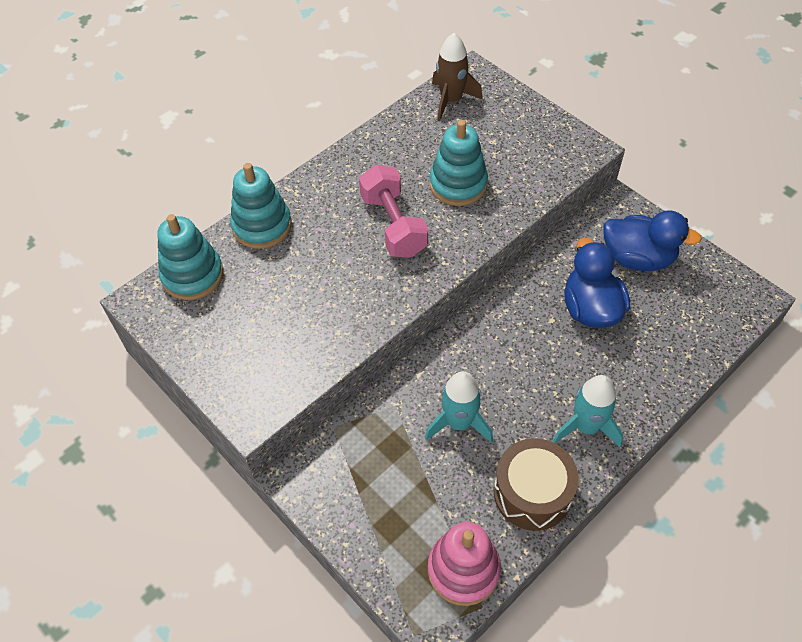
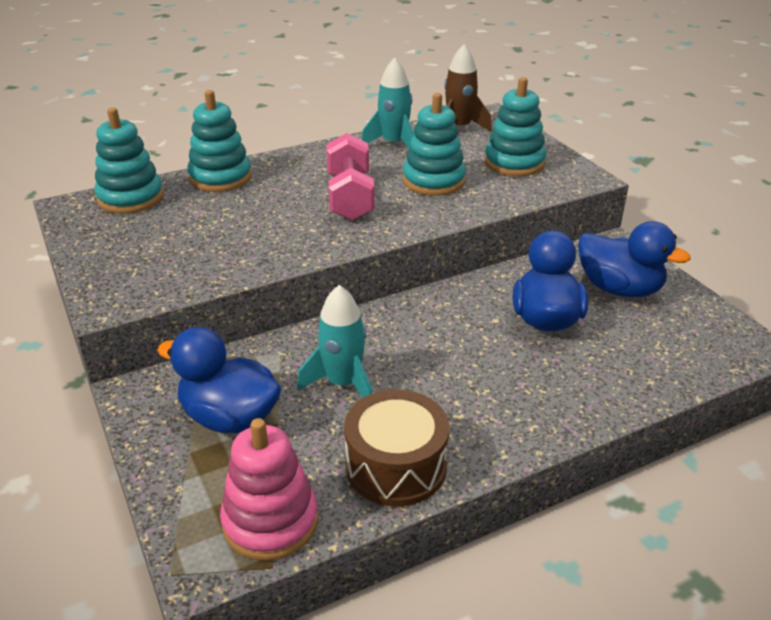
camera: 15 degrees right, 20 degrees down
(386, 483) = (229, 417): none -> blue duck
(519, 141) = (514, 163): none -> turquoise stacking toy
(586, 426) = (493, 419): turquoise rocket -> turquoise rocket (394, 144)

